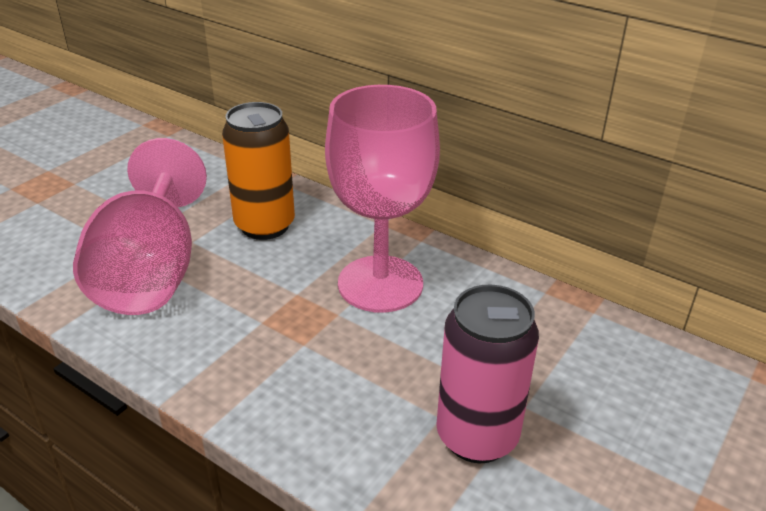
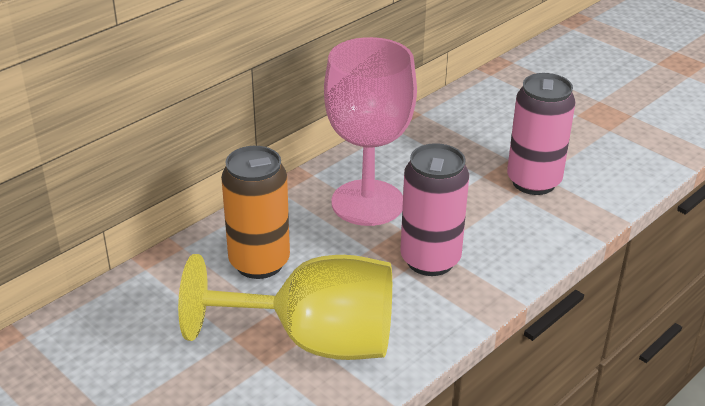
camera: 80 degrees left, 0 degrees up
(151, 272) = (315, 340): pink goblet -> yellow goblet
(282, 341) = (430, 260): none -> pink can

